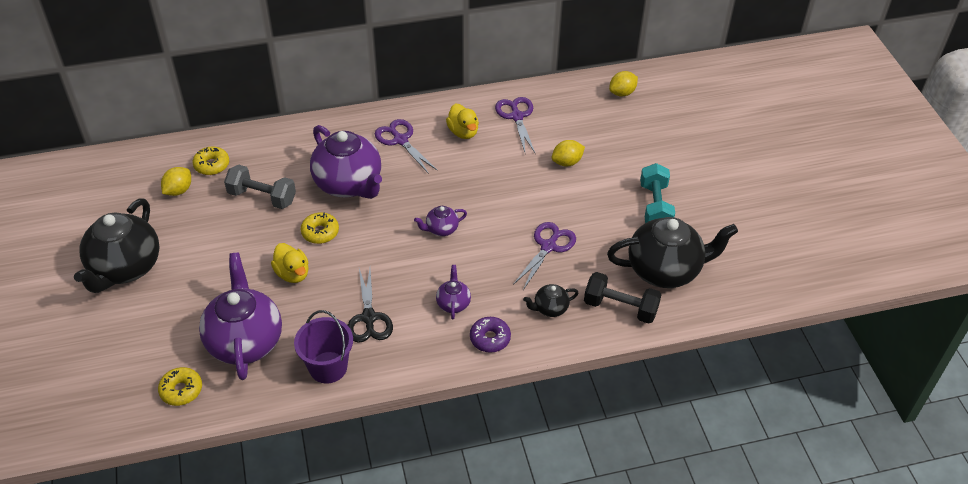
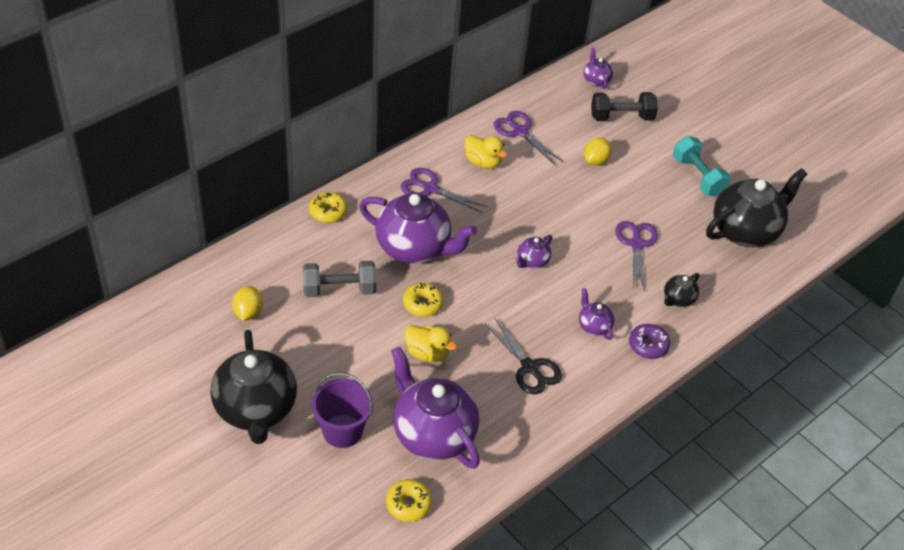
camera: 30 degrees left, 0 degrees up
(212, 165) = (262, 275): yellow donut -> yellow donut (328, 212)
(328, 367) = (528, 427): purple bucket -> purple bucket (342, 431)
(620, 307) = (734, 277): black dumbbell -> black dumbbell (621, 117)
(622, 93) = (596, 80): yellow lemon -> purple teapot

